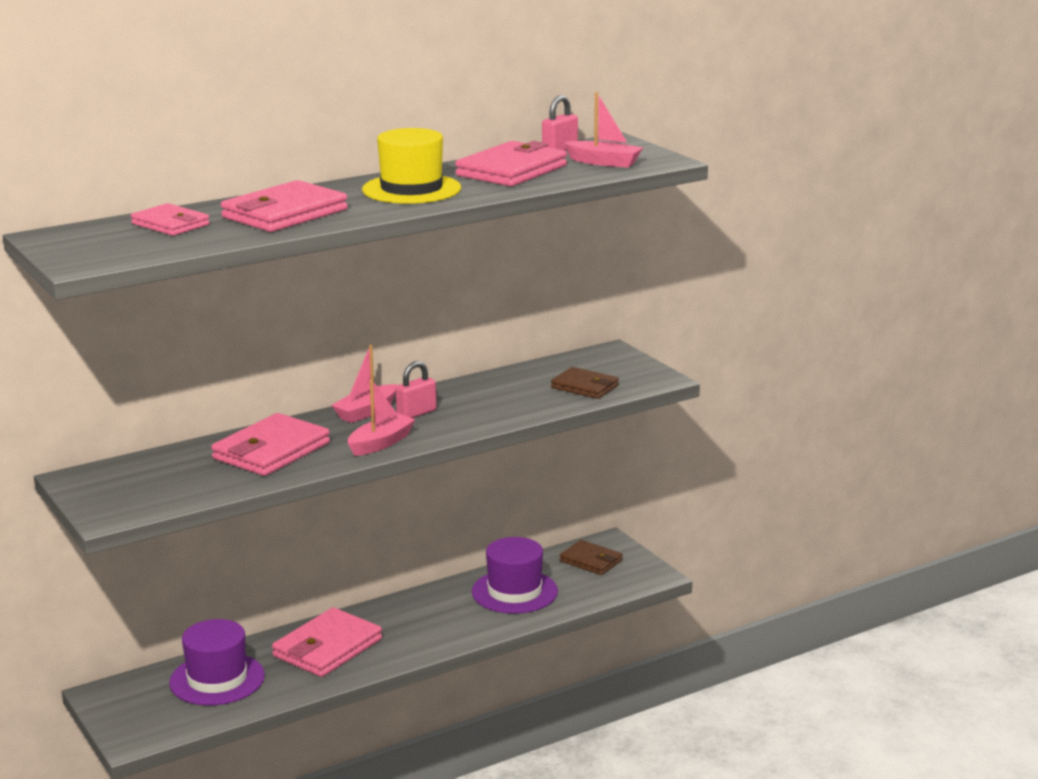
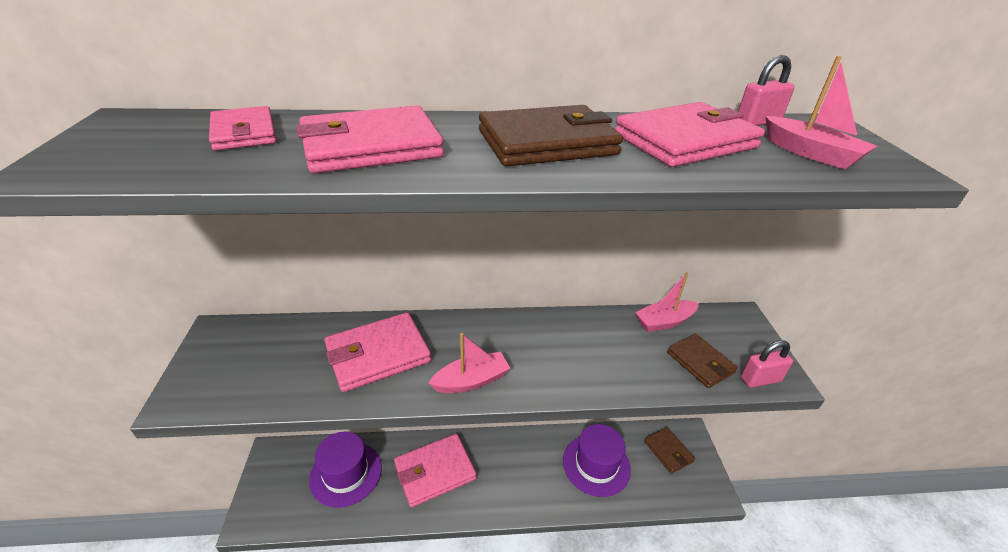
camera: 25 degrees right, 15 degrees up
(366, 412) = (489, 328): pink boat -> pink boat (664, 322)
(411, 189) = (547, 143): yellow hat -> brown wallet
(416, 413) = (528, 346): pink padlock -> pink padlock (760, 379)

